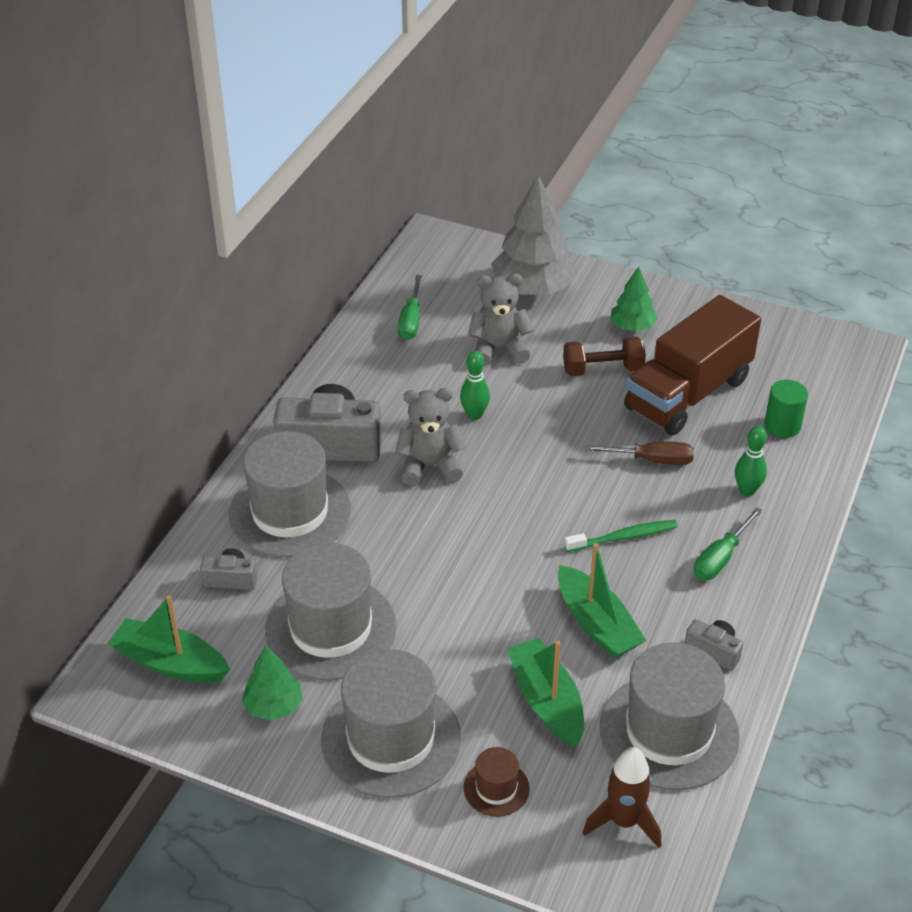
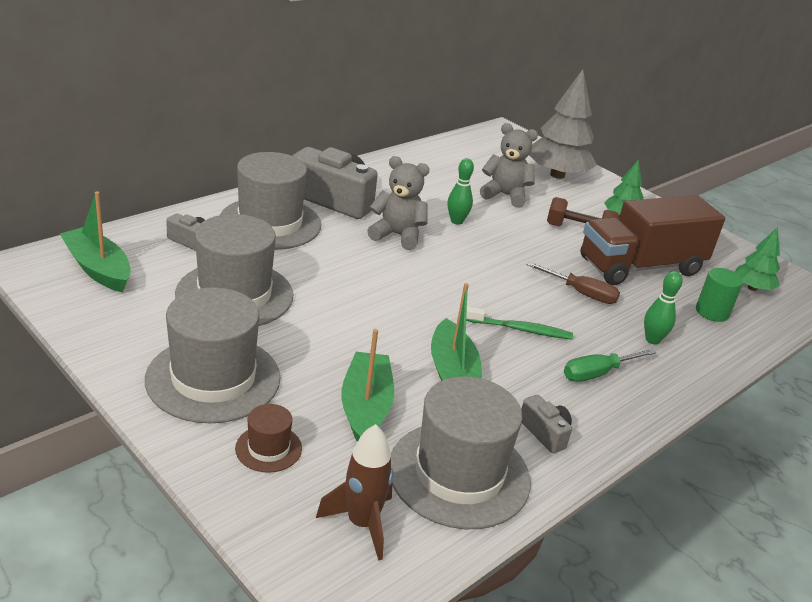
camera: 20 degrees right, 10 degrees down
(274, 706) = (145, 322): green tree -> green tree (752, 288)
(411, 321) = (451, 162): green screwdriver -> none

